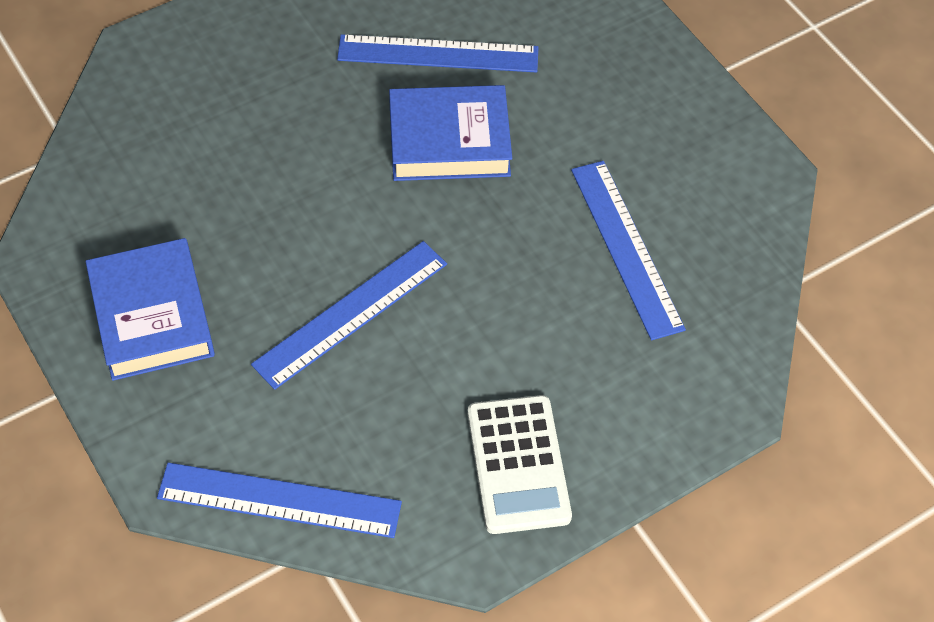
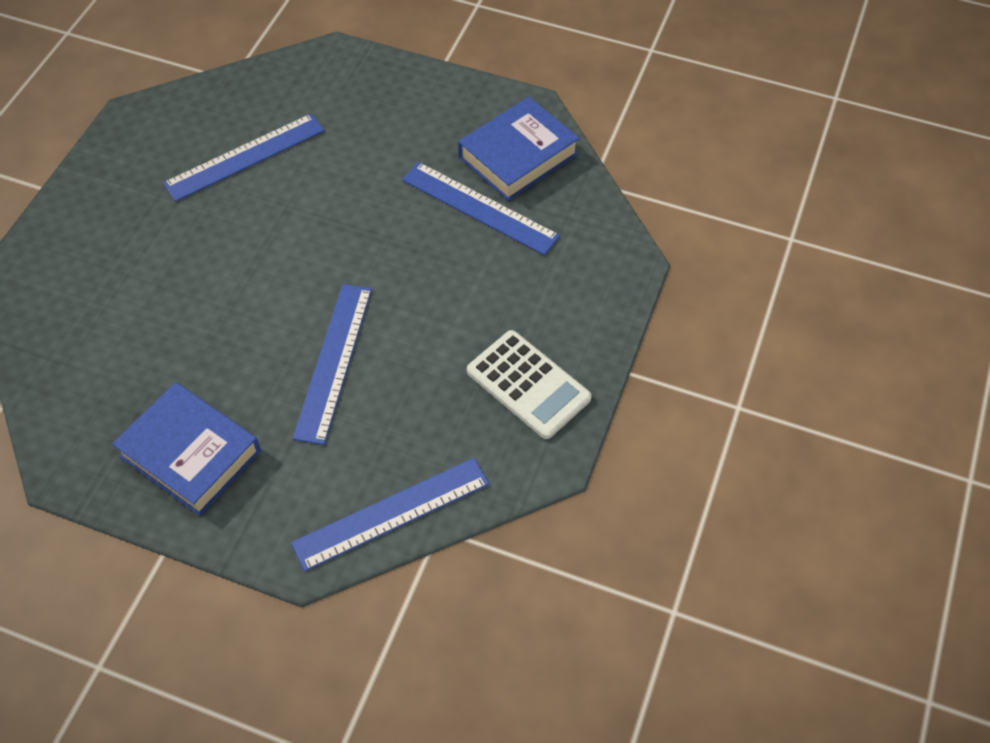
camera: 35 degrees left, 0 degrees up
(449, 141) = (303, 209): blue book -> blue book (518, 155)

